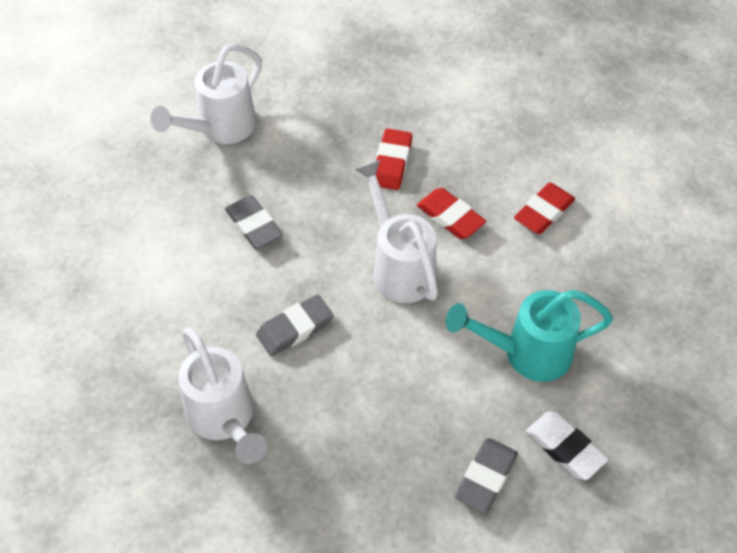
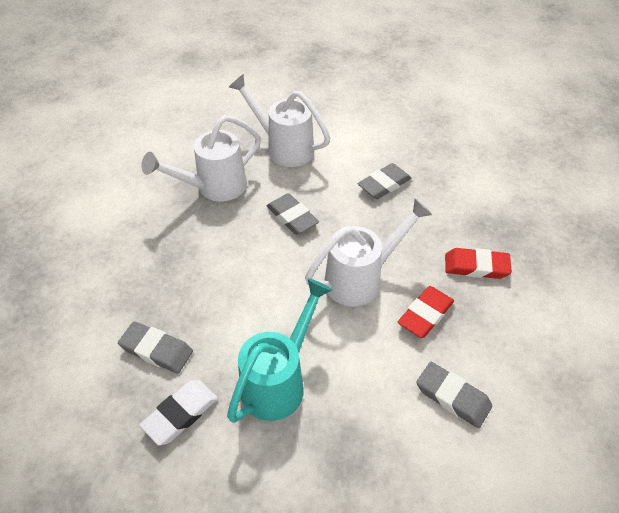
camera: 85 degrees right, 5 degrees down
(219, 129) = (474, 155): white watering can -> white watering can (283, 147)
(526, 353) = (279, 380): turquoise watering can -> turquoise watering can turned 45 degrees clockwise
(544, 212) = (452, 397): red eraser -> grey eraser

